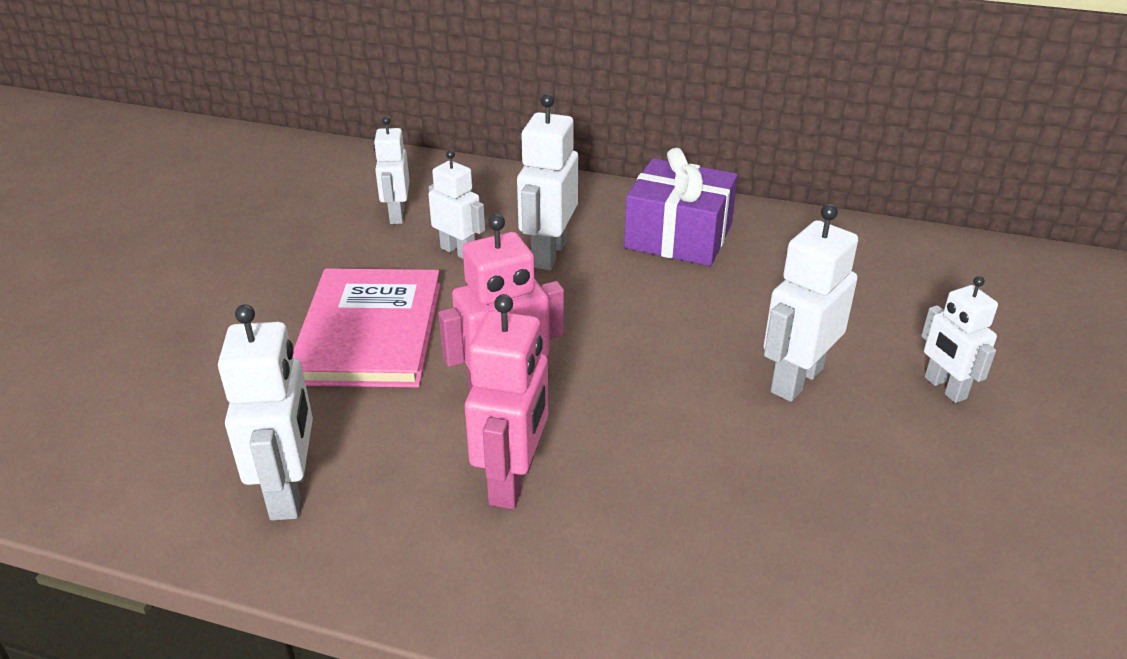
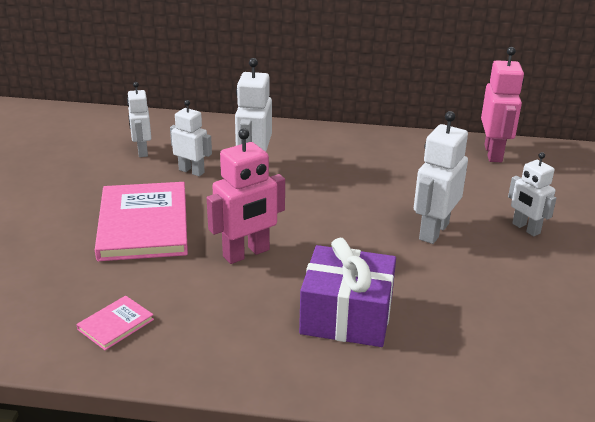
camera: 10 degrees left, 5 degrees down
(290, 491) = (115, 324): white robot -> pink book
(512, 481) = (265, 304): pink robot -> pink robot (493, 153)
(678, 236) = (338, 152): purple gift -> purple gift (346, 316)

